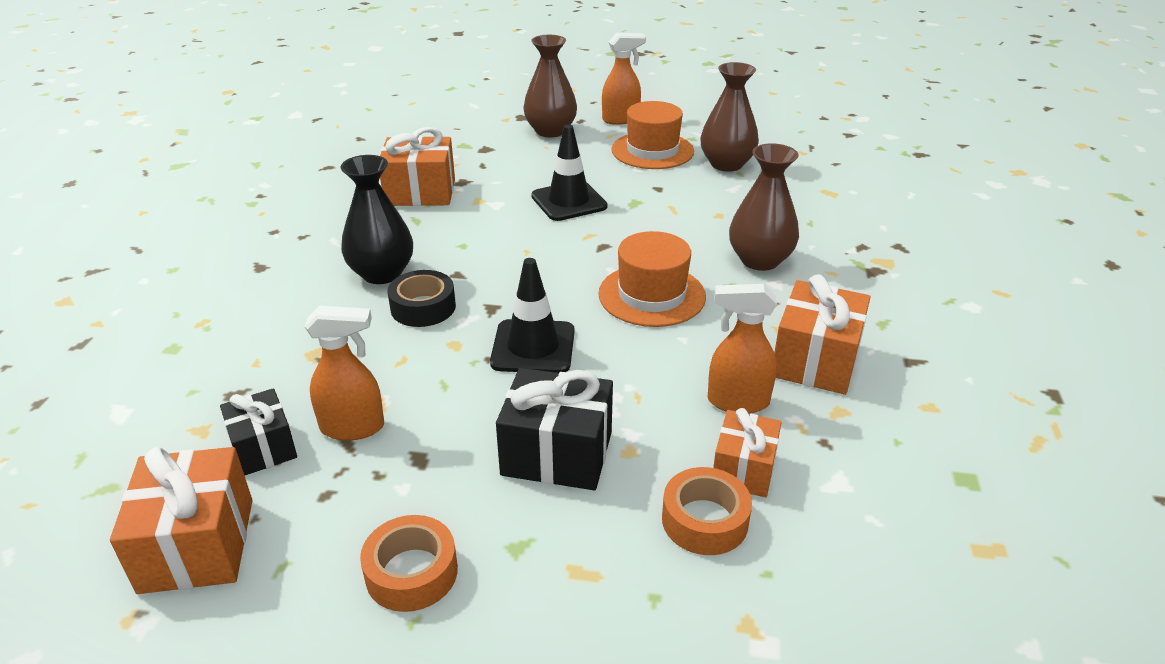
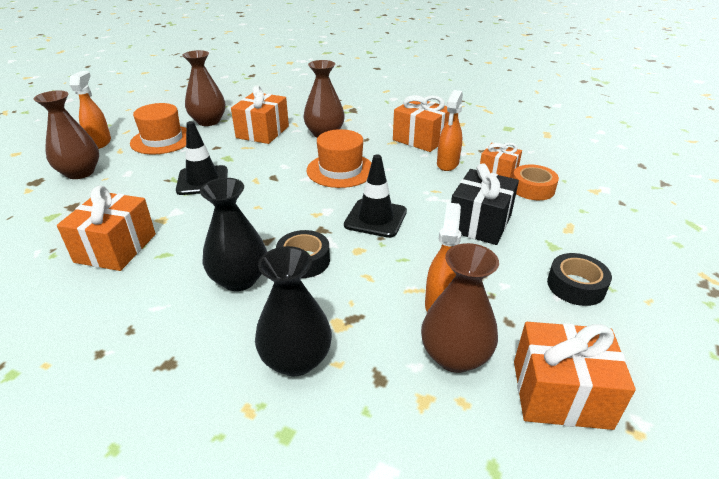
camera: 75 degrees left, 0 degrees up
(262, 335) = (296, 359): none -> black vase
(263, 447) = (455, 356): black gift -> brown vase
(411, 572) = (576, 286): orange tape -> black tape
(725, 209) = (262, 132): none -> orange gift

